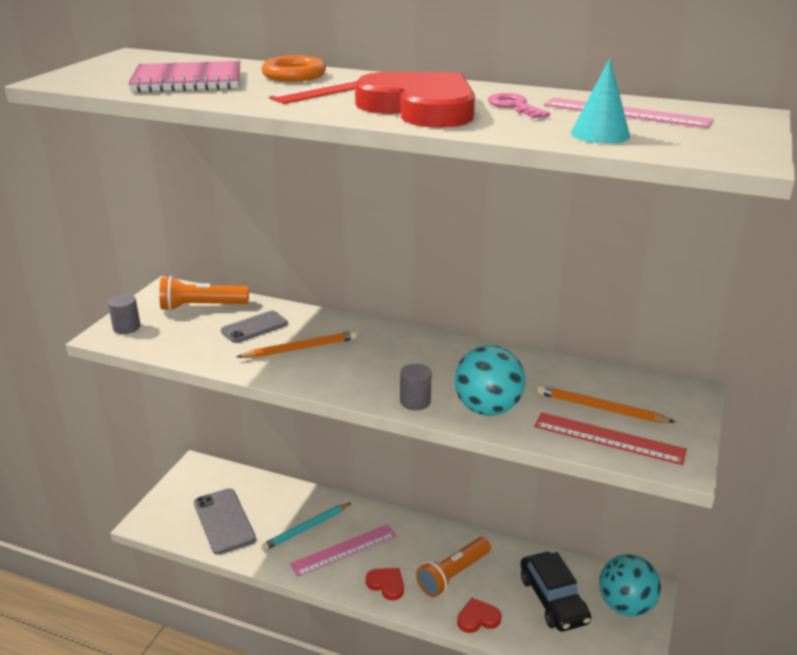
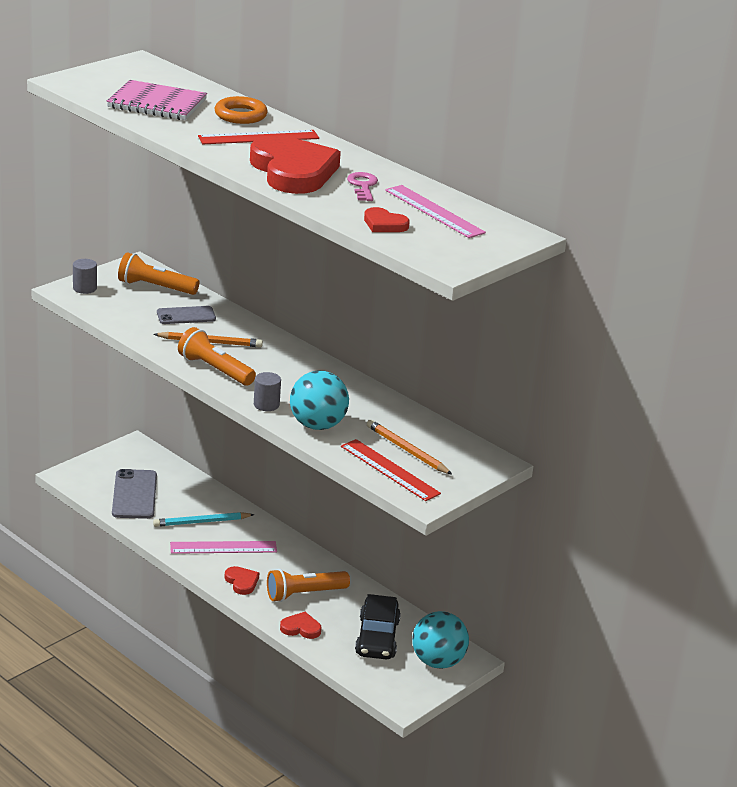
camera: 20 degrees right, 0 degrees up
(329, 378) = (215, 370): none -> orange flashlight
(600, 134) = (384, 224): turquoise cone -> red heart

